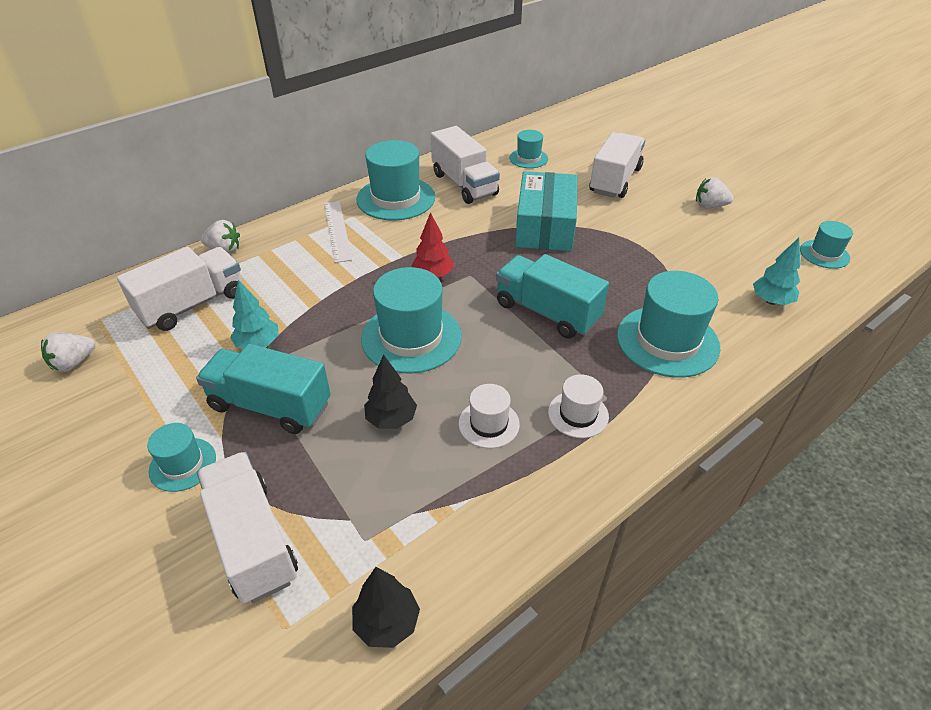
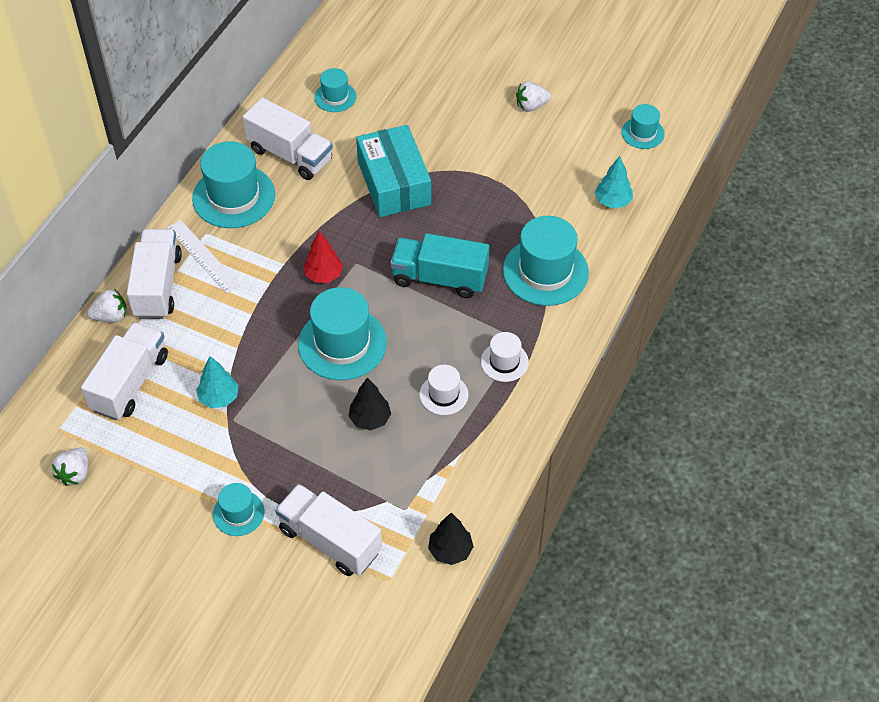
camera: 25 degrees left, 10 degrees up
(270, 406) = (269, 444): turquoise truck -> none
(615, 180) = (433, 100): white truck -> white truck (157, 286)

